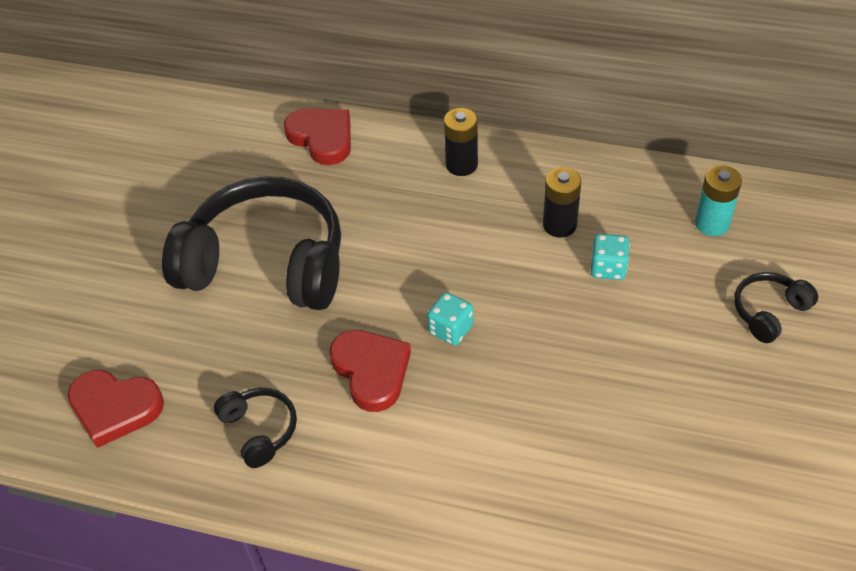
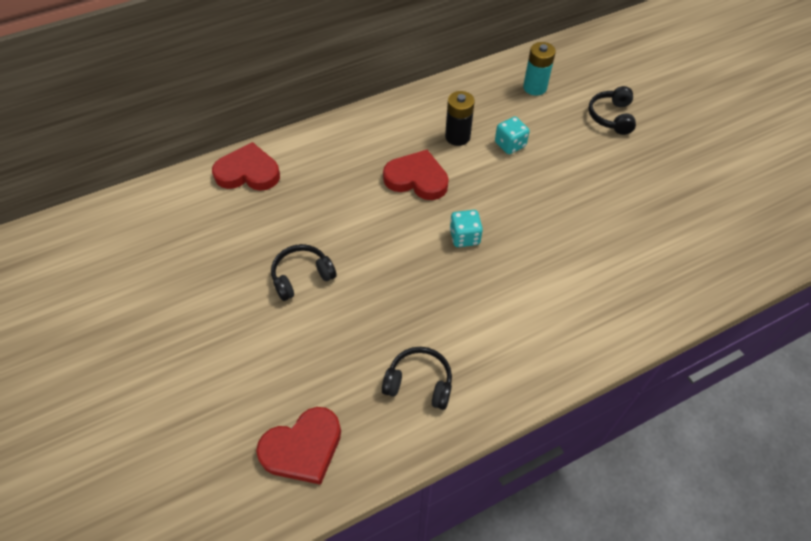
camera: 45 degrees left, 5 degrees up
(266, 264) = (302, 277): black headphones -> black headphones, size x0.43
(371, 371) = (446, 294): red heart -> red heart (417, 179)
(461, 165) = (361, 136): black battery -> none

